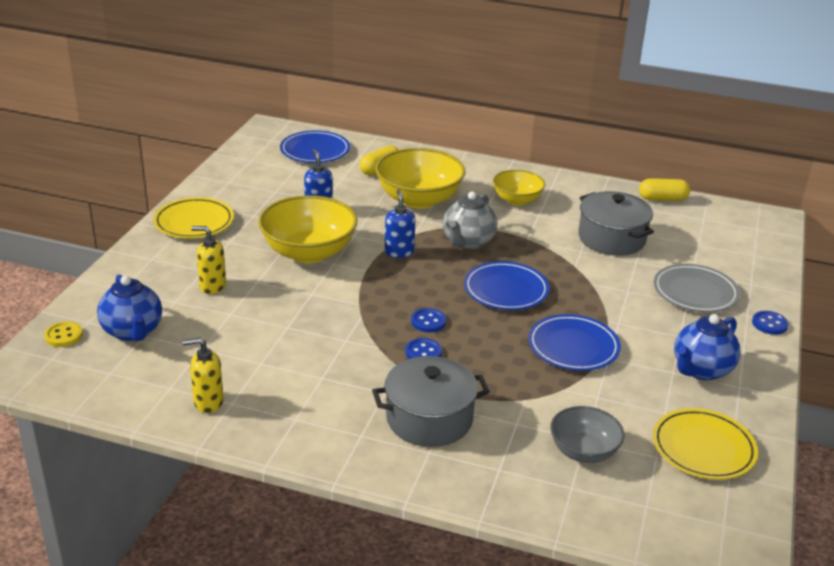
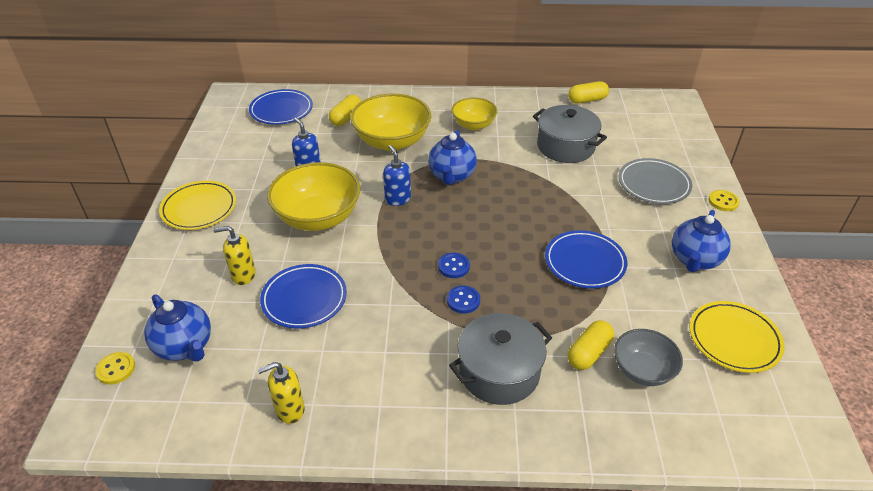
camera: 15 degrees left, 10 degrees up
(468, 242) = (452, 176): grey teapot -> blue teapot
(506, 290) = (504, 218): blue plate -> blue plate (304, 299)
(533, 424) = (589, 353): none -> yellow capsule
(769, 324) = (723, 201): blue button -> yellow button

